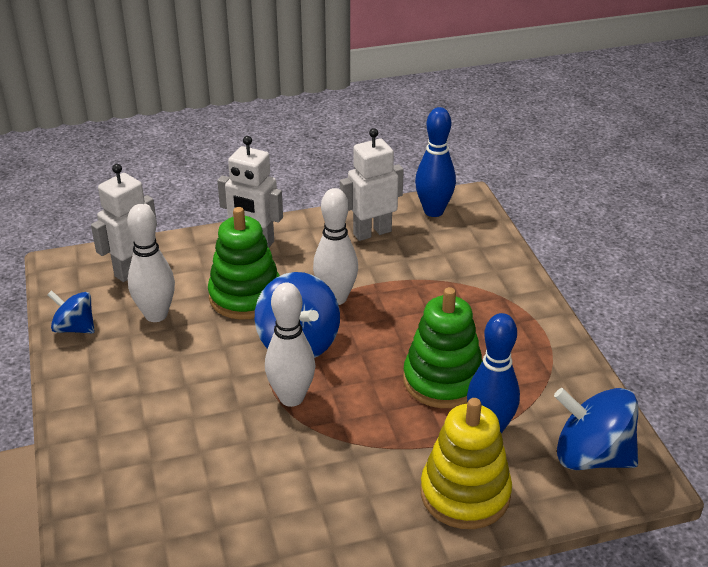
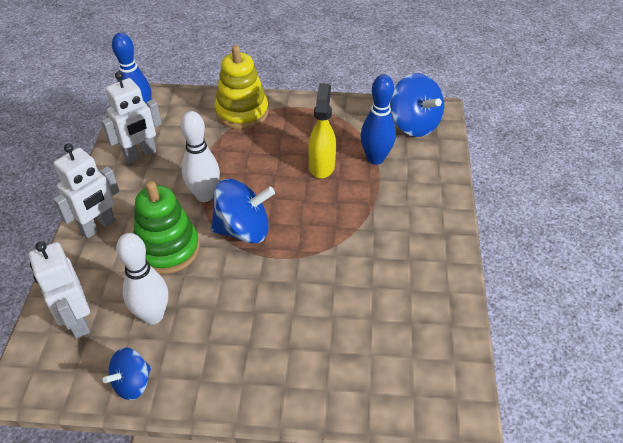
camera: 70 degrees left, 10 degrees up
(291, 398) = (300, 248): white bowling pin -> none
(372, 232) = (140, 155): white robot -> white robot turned 120 degrees counterclockwise
(443, 380) = (322, 165): green stacking toy -> yellow spray bottle
(465, 494) = (424, 186): yellow stacking toy -> yellow stacking toy (242, 112)
(591, 456) = (414, 124): blue spinning top -> blue spinning top turned 75 degrees counterclockwise

